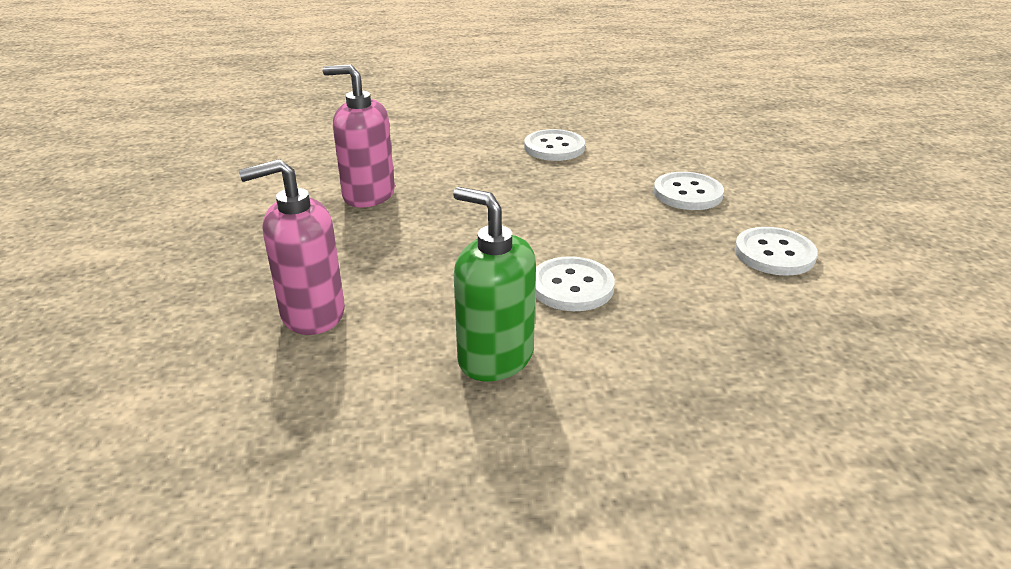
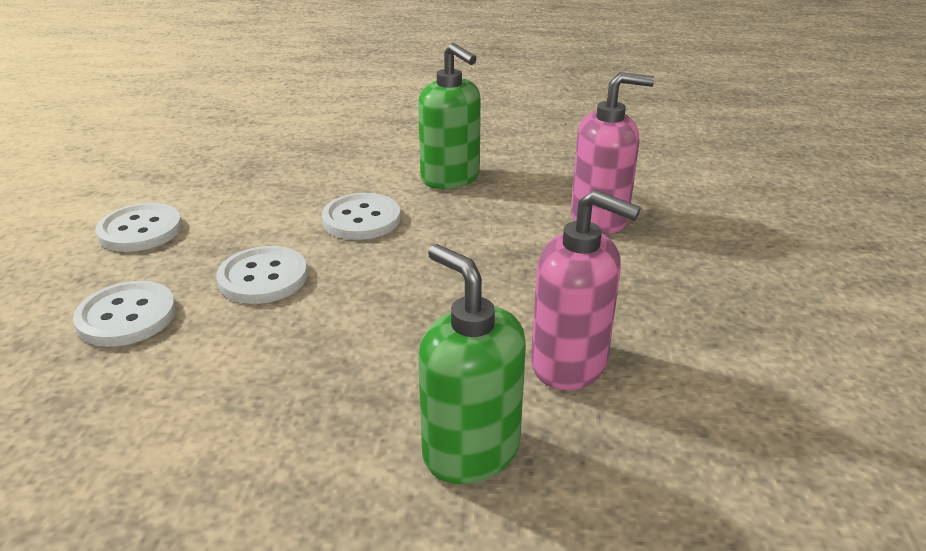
camera: 170 degrees left, 0 degrees up
(428, 158) = (470, 450): none -> green soap dispenser
(554, 147) = (227, 454): white button -> white button (263, 278)

